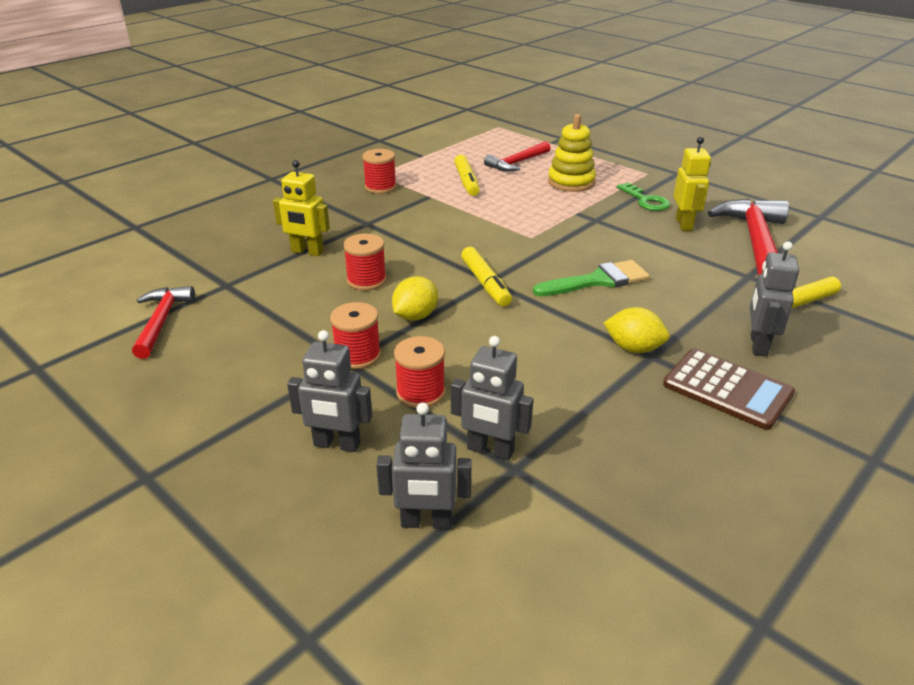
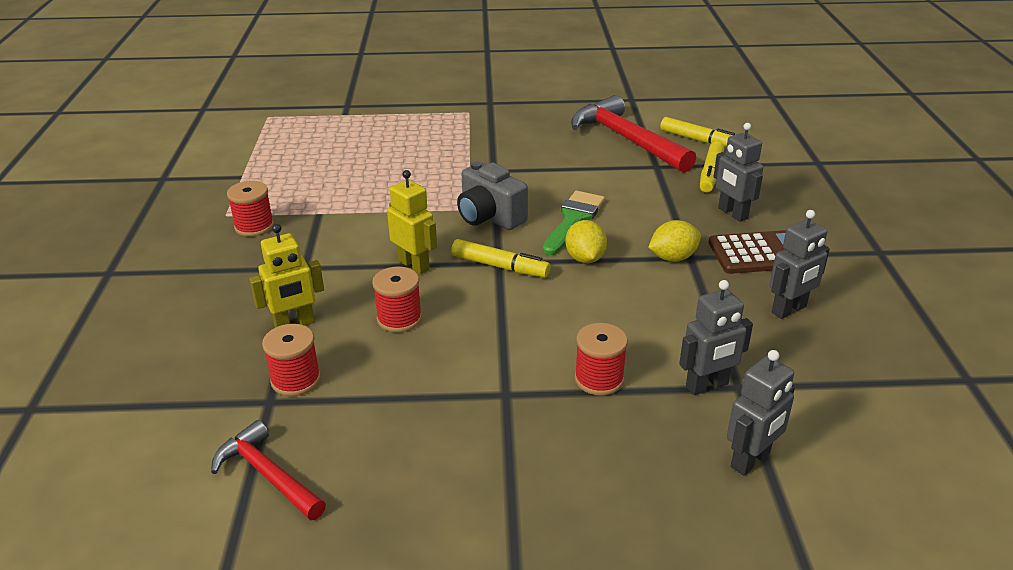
camera: 45 degrees left, 0 degrees up
(337, 444) = (610, 457): grey robot -> grey robot (789, 310)
(358, 355) = (505, 383): red spool -> red spool (296, 380)
(415, 316) = (493, 324): yellow lemon -> yellow lemon (585, 258)
(466, 181) = (330, 183): yellow marker -> yellow marker (698, 140)
(517, 163) = (346, 146): red hammer -> none
(535, 249) = (489, 217): none -> grey camera
(571, 182) = (422, 145): yellow stacking toy -> none
(646, 200) = (504, 137): green key -> none
(684, 224) = (559, 145): yellow robot -> yellow robot (414, 265)

